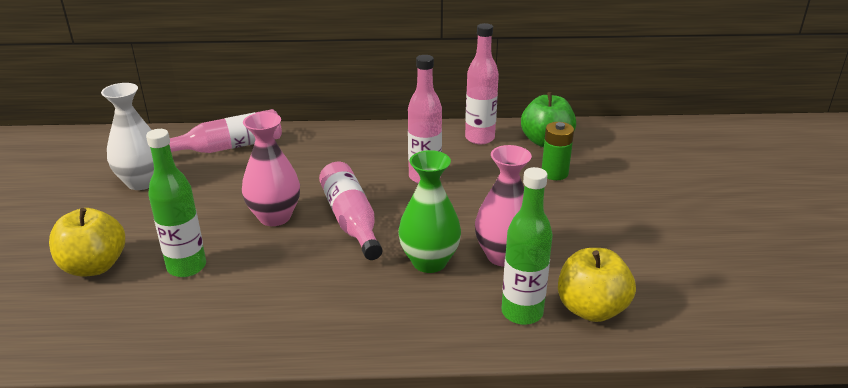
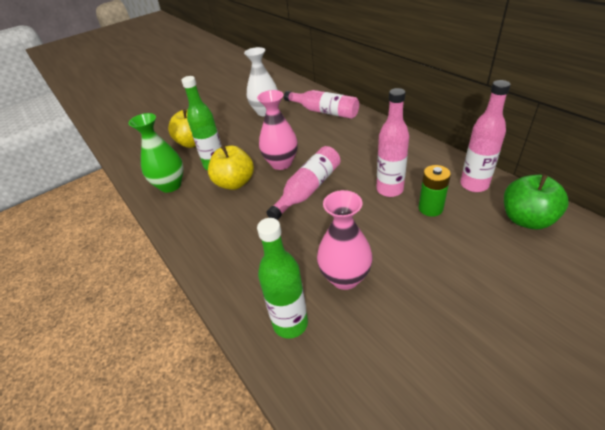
camera: 60 degrees right, 10 degrees up
(429, 262) = (301, 245): green vase -> green vase (170, 185)
(554, 173) = (487, 248): green battery -> green battery (430, 208)
(591, 309) = (331, 367): yellow apple -> yellow apple (235, 183)

